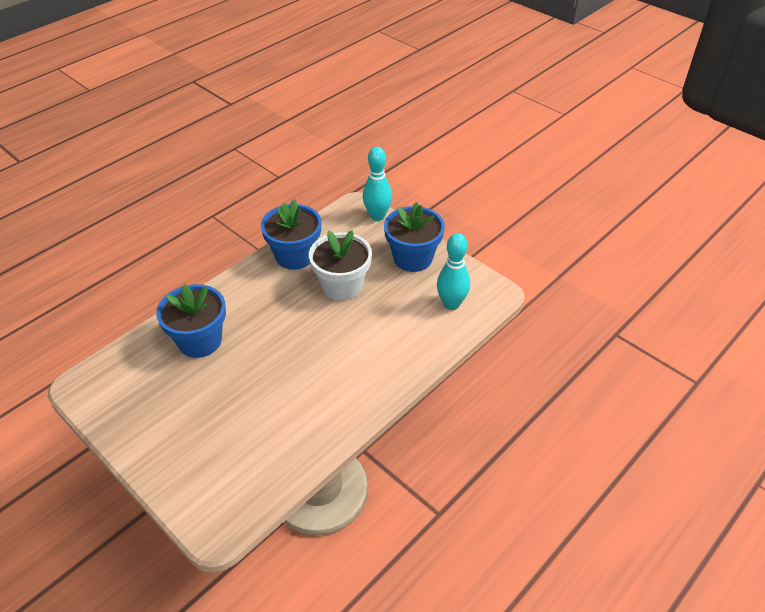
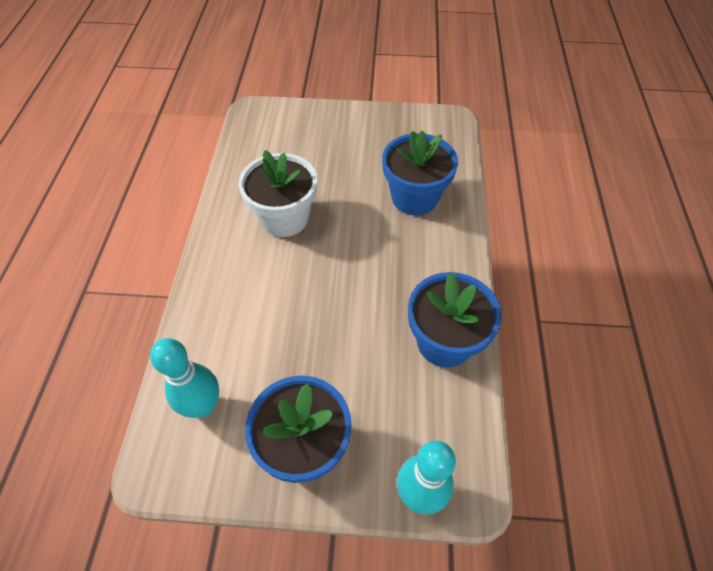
camera: 140 degrees right, 10 degrees up
(342, 286) = (351, 340): white flower pot -> white flower pot (284, 218)

